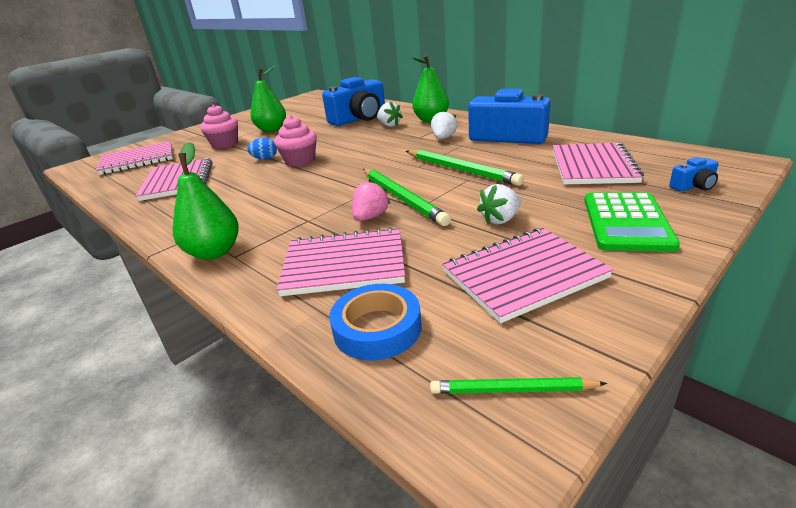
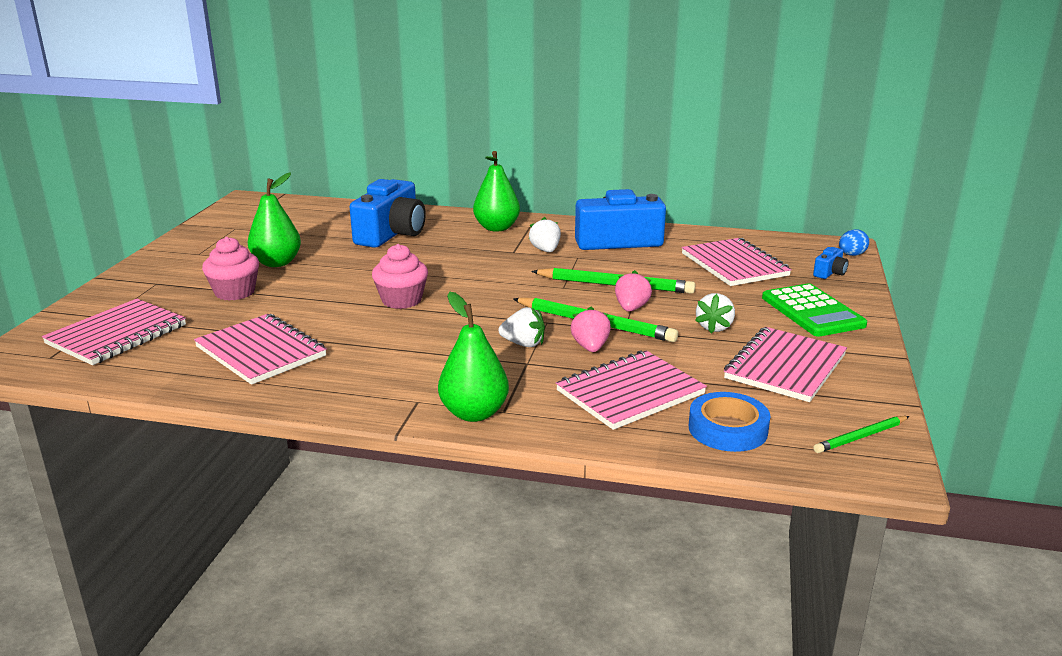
camera: 35 degrees left, 5 degrees down
(265, 159) = (344, 304): blue egg -> blue egg (851, 255)
(389, 125) = (450, 240): white strawberry -> white strawberry (523, 344)
(448, 190) = (631, 308): none -> pink strawberry

